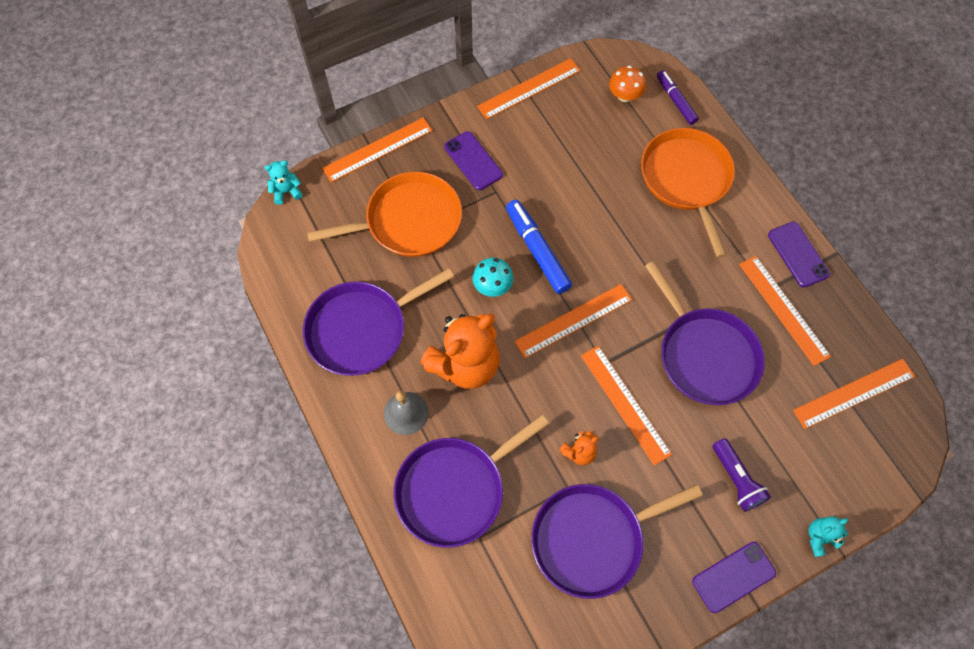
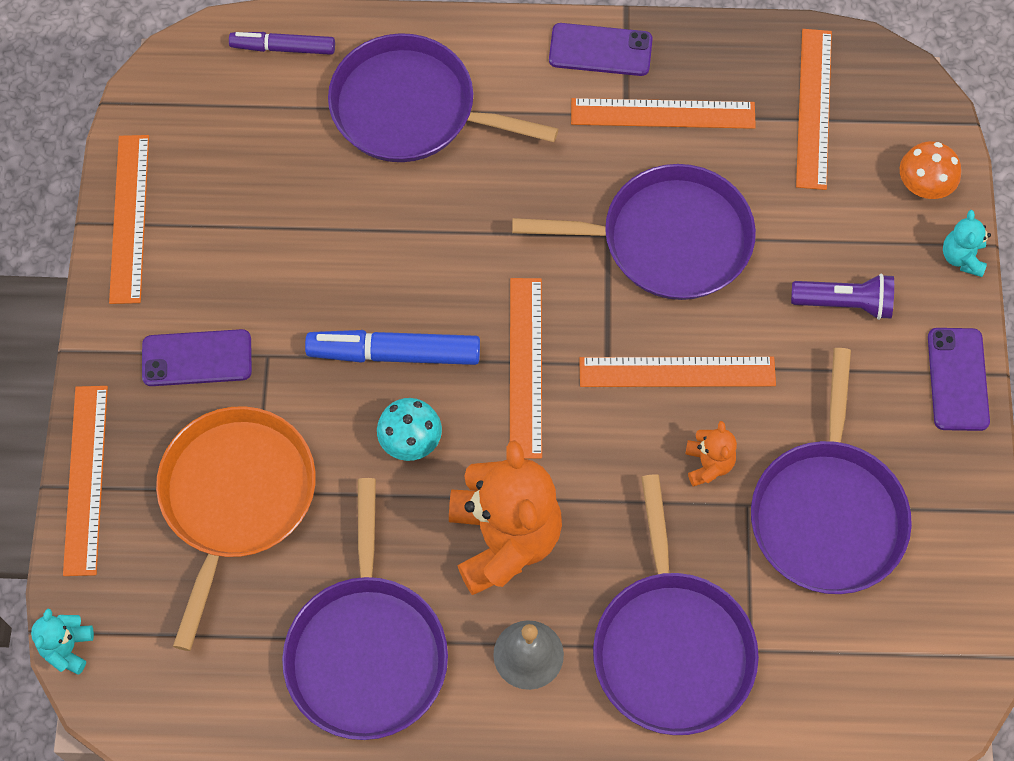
camera: 60 degrees left, 0 degrees up
(624, 95) = (230, 104): orange mushroom -> orange mushroom (924, 185)
(686, 180) = (411, 109): orange pan -> purple pan

